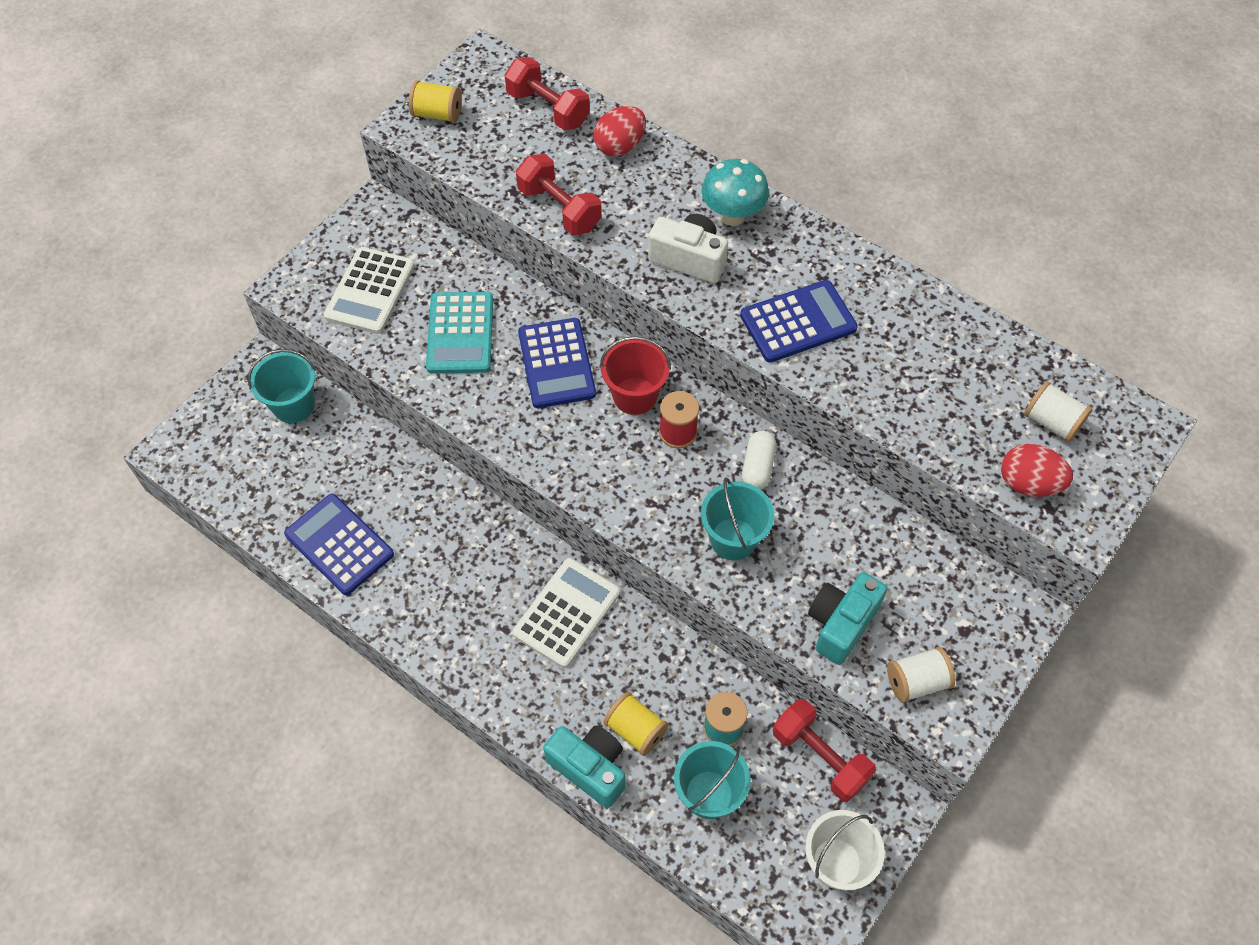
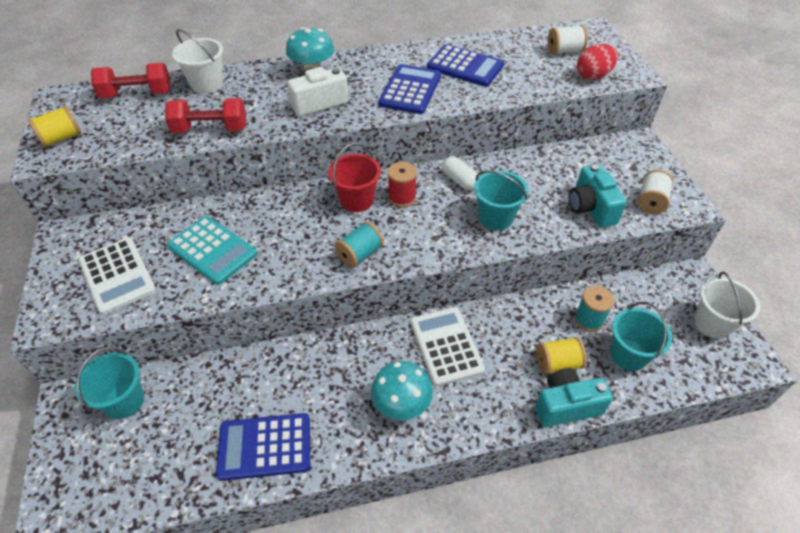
camera: 50 degrees left, 10 degrees down
(466, 622) = (401, 406): none -> turquoise mushroom
(556, 363) = (293, 219): blue calculator -> blue calculator (465, 66)
(565, 454) = (360, 254): none -> turquoise spool
(620, 146) = (207, 84): red egg -> white bucket
(820, 757) = (640, 288): red dumbbell -> none

